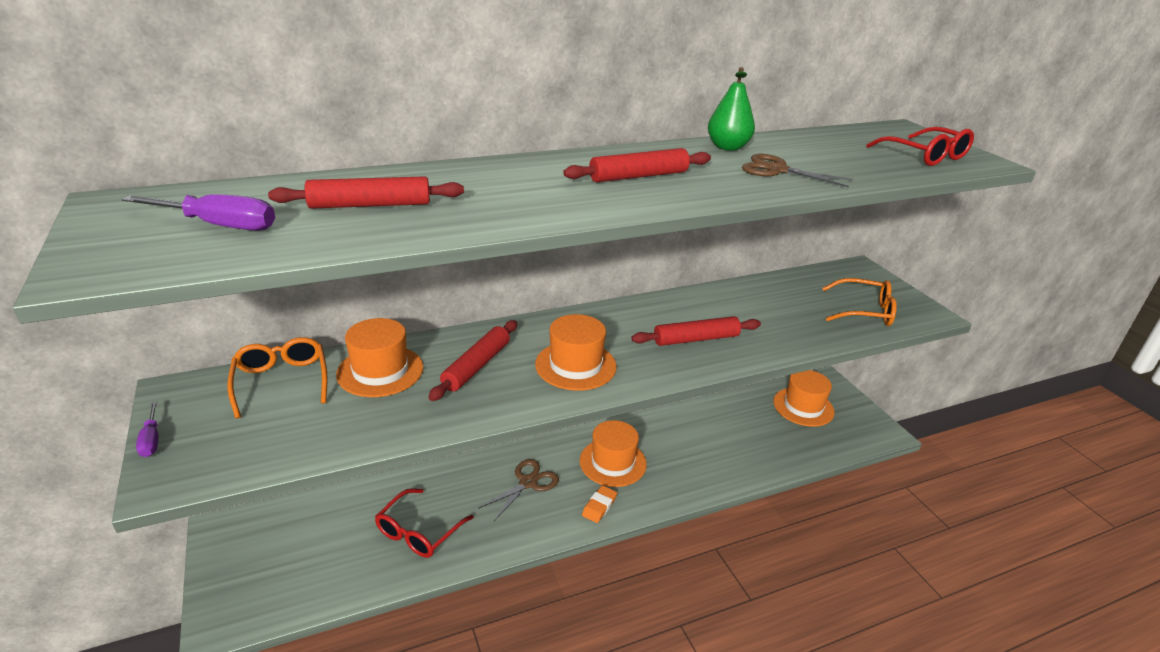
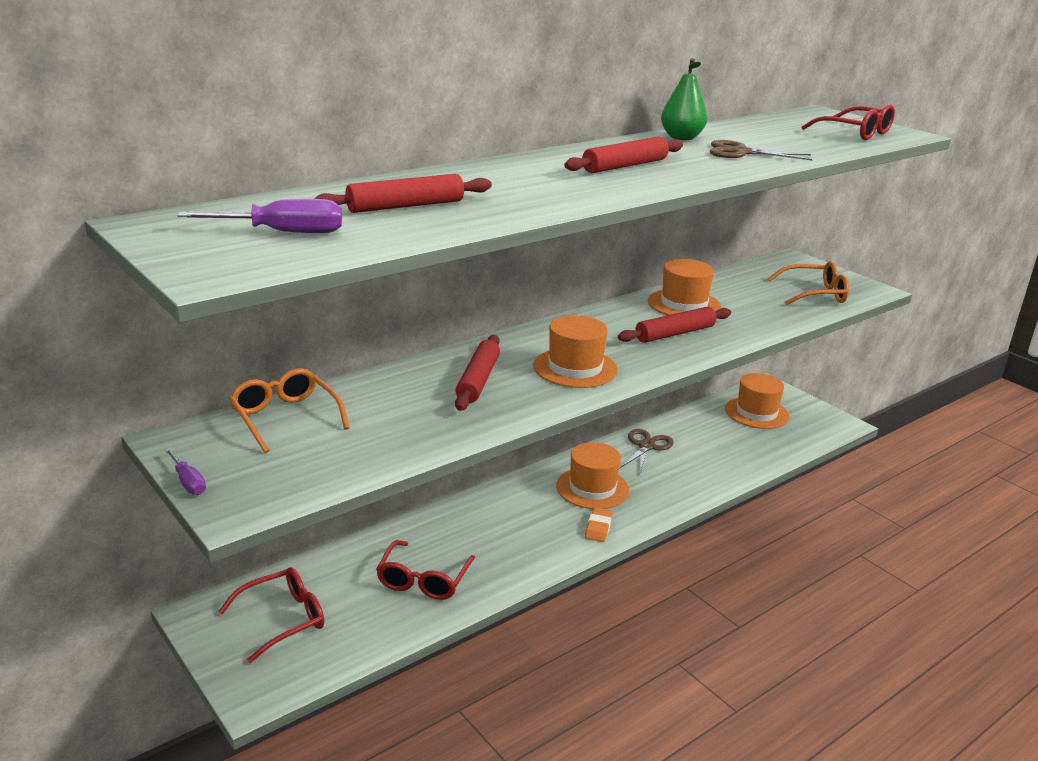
camera: 15 degrees left, 5 degrees down
(283, 548) = (283, 619): none -> red glasses
(380, 371) = (382, 396): orange hat -> orange hat (684, 304)
(528, 482) = (515, 519): brown scissors -> brown scissors (646, 446)

